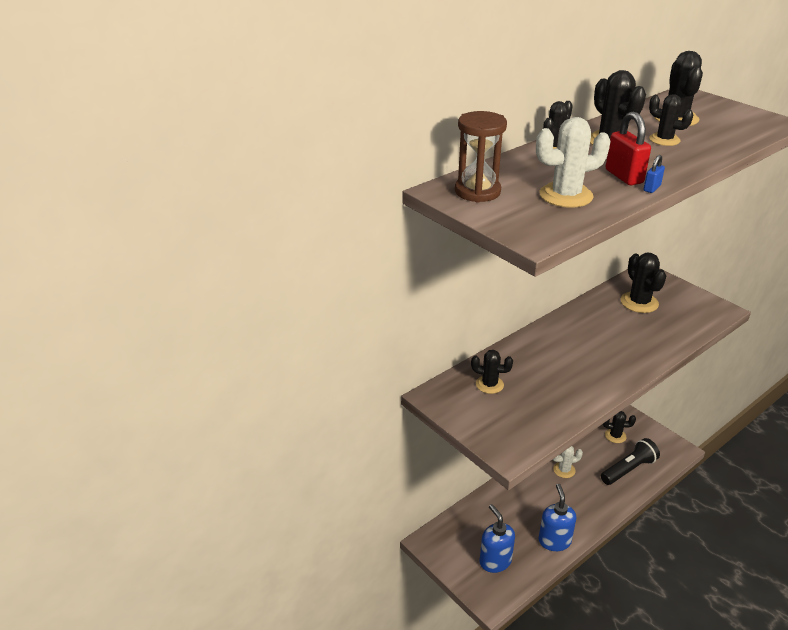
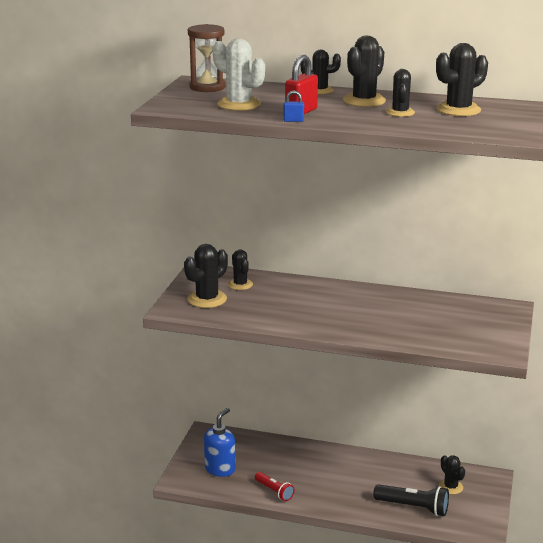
camera: 55 degrees right, 10 degrees down
(554, 541) = (274, 491): blue soap dispenser -> red flashlight
(564, 470) = (366, 471): white cactus -> none
(639, 302) = (450, 314): black cactus -> black cactus (207, 299)

